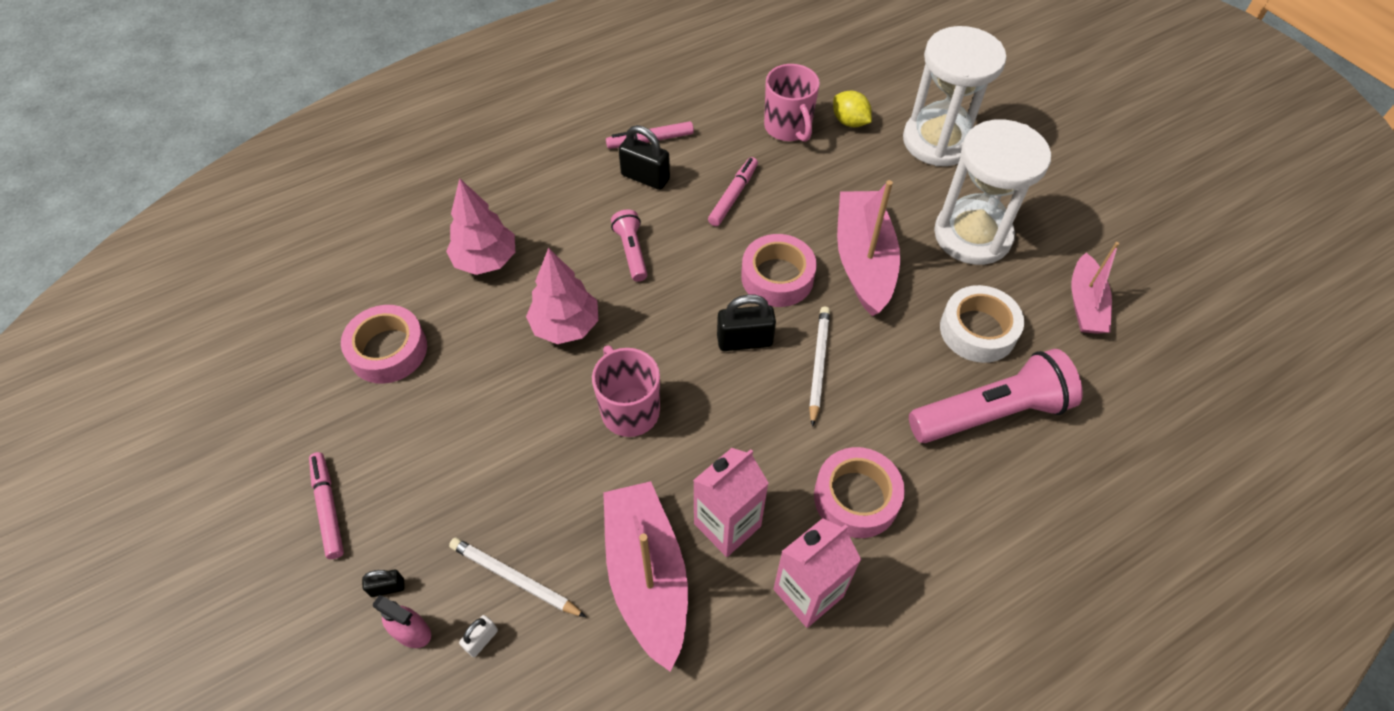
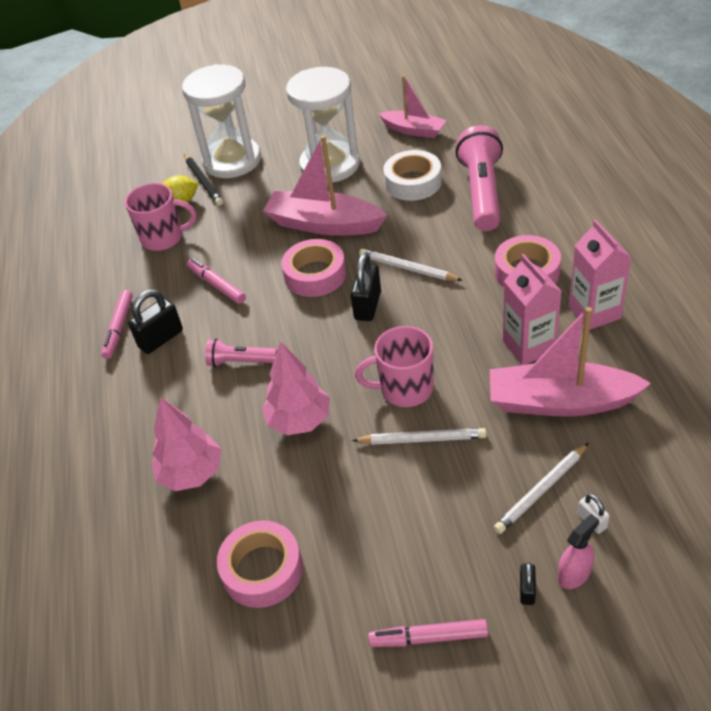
camera: 65 degrees left, 10 degrees down
(563, 444) = (422, 439): none -> white pencil
(890, 128) = (203, 182): none -> black pencil

